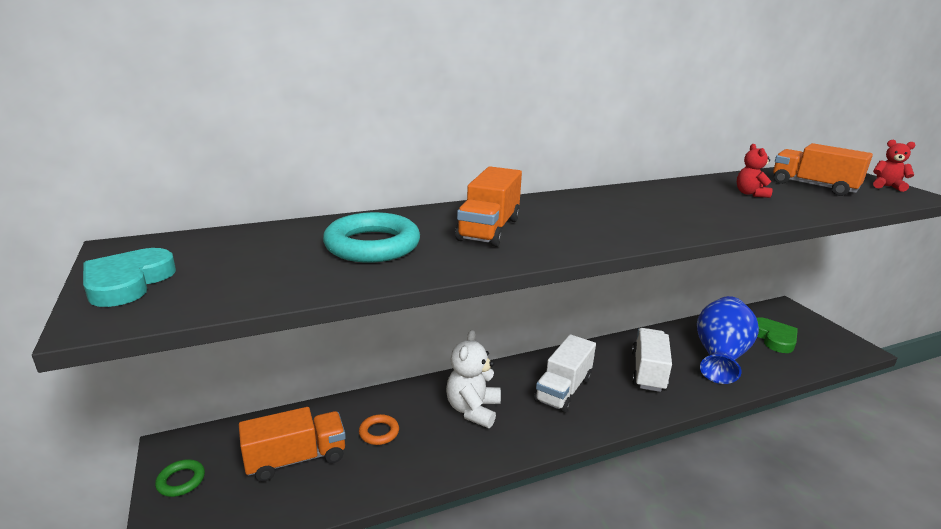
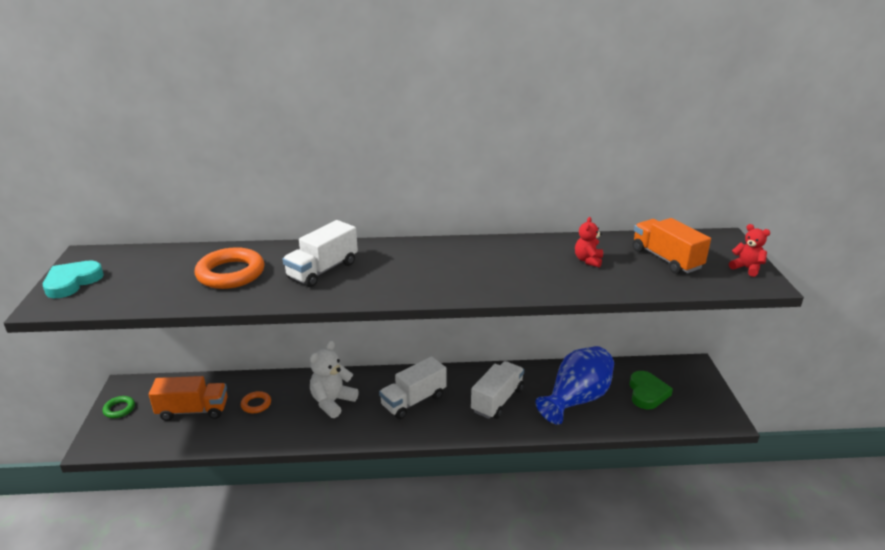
camera: 20 degrees right, 5 degrees up
(372, 245) = (231, 273): turquoise ring -> orange ring
(489, 229) = (323, 270): orange truck -> white truck

